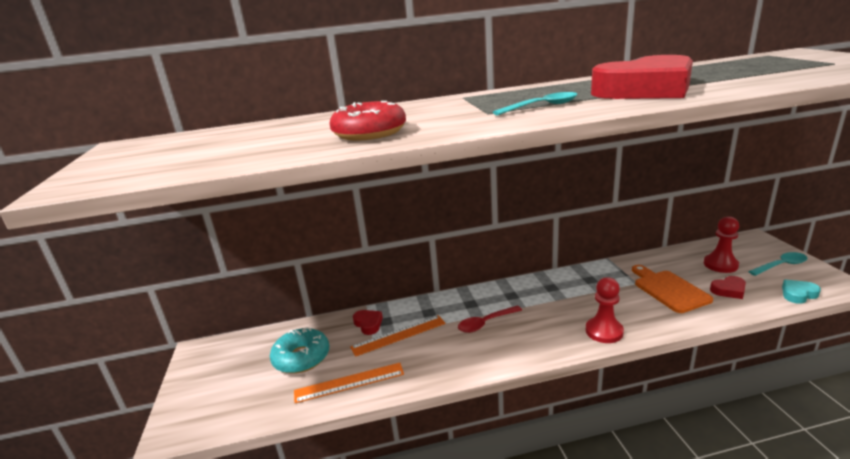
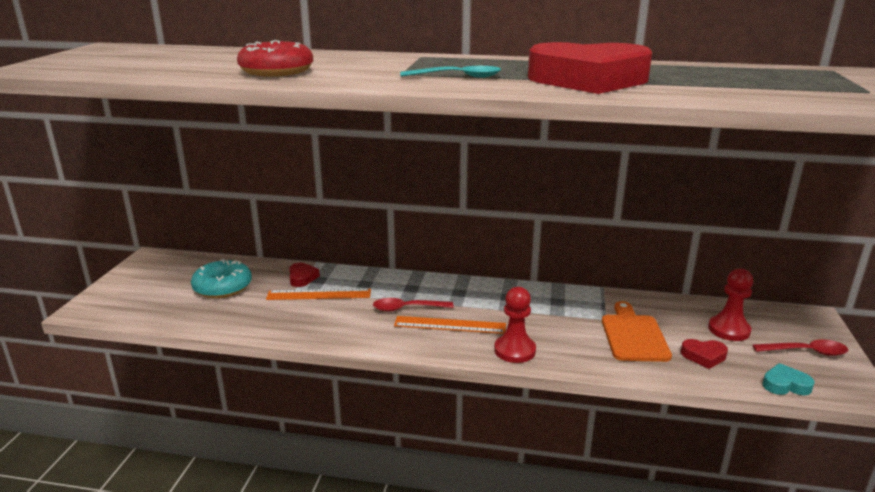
camera: 20 degrees right, 0 degrees up
(349, 382) = (242, 318): orange ruler -> orange ruler (450, 325)
(781, 265) = (806, 352): turquoise spoon -> red spoon

